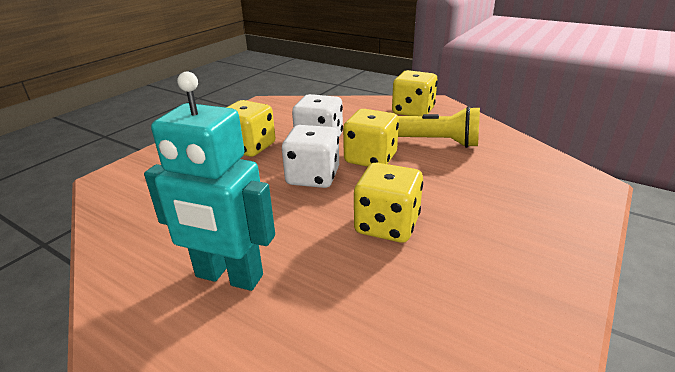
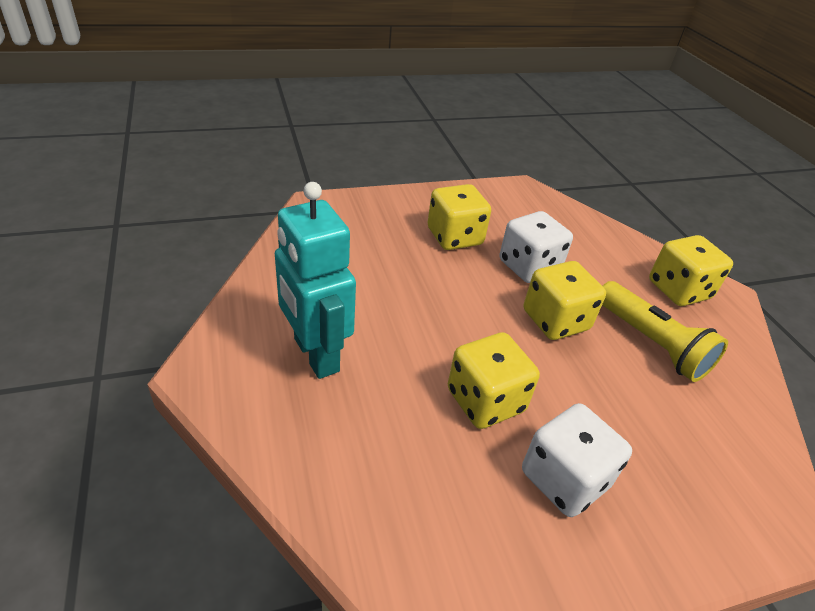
camera: 35 degrees right, 10 degrees up
(313, 177) = (476, 306): white dice -> white dice (564, 479)

